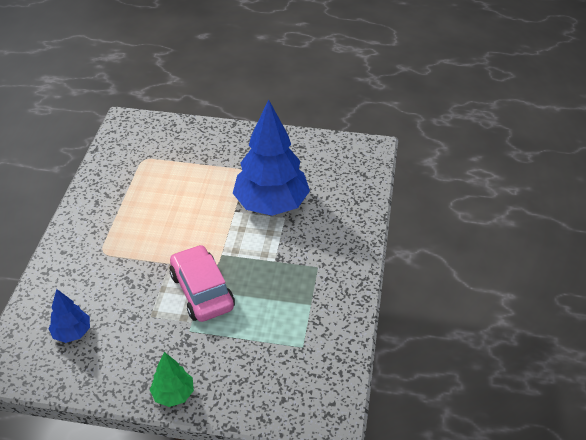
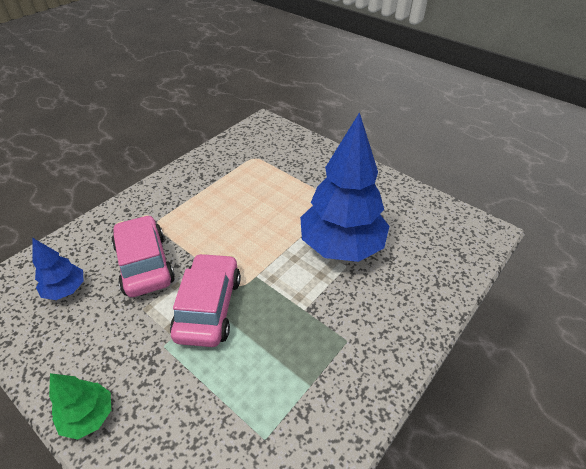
camera: 30 degrees right, 0 degrees up
(122, 285) = (144, 264): none -> pink car

